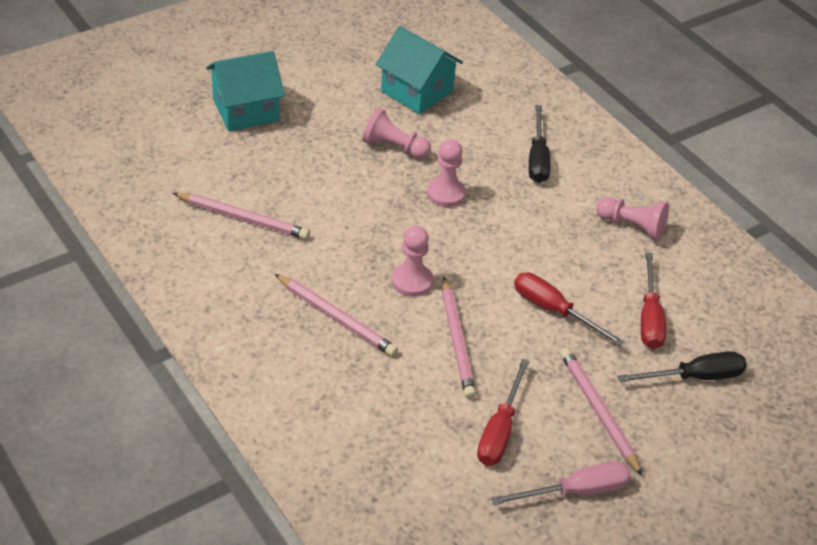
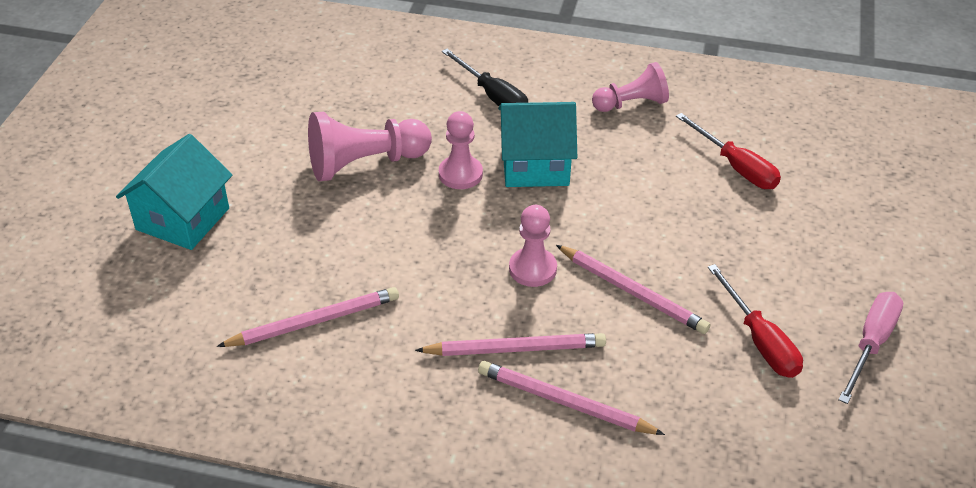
camera: 40 degrees left, 0 degrees up
(394, 147) = (365, 163): pink pawn -> pink pawn, size x1.53
(417, 91) = (320, 102): turquoise house -> turquoise house (535, 165)
(554, 311) = (667, 211): red screwdriver -> none
(598, 412) = (801, 267): pink pencil -> pink pencil (565, 402)
(694, 377) = (822, 189): black screwdriver -> none

